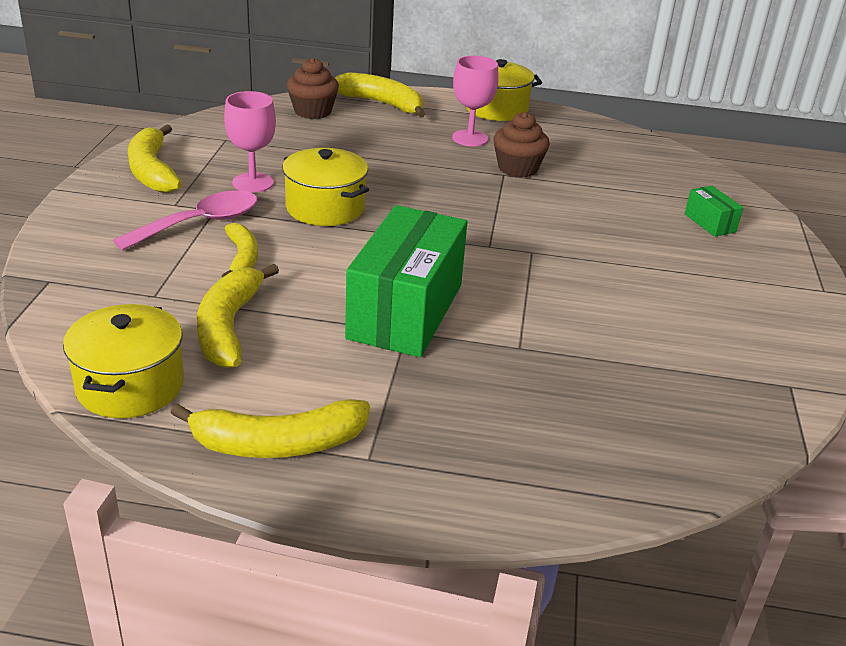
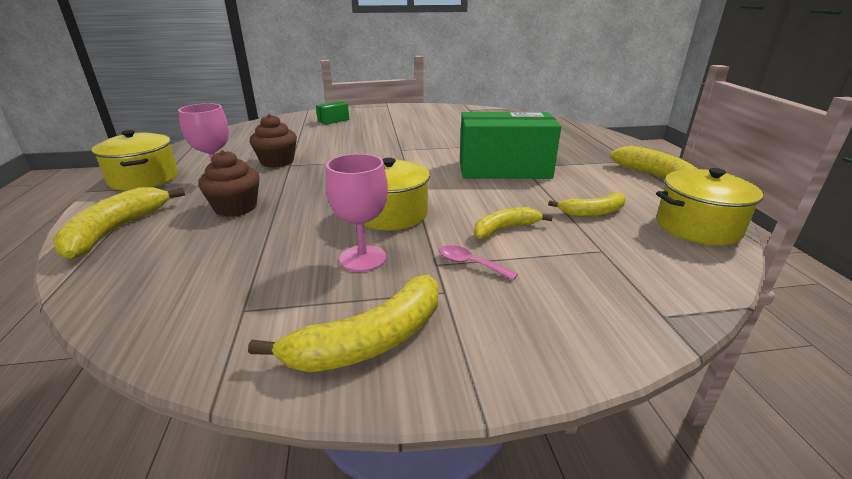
camera: 105 degrees left, 5 degrees down
(200, 223) = (470, 264): pink spoon -> pink spoon, size x0.51
(229, 327) = (592, 212): yellow banana -> yellow banana, size x0.63
(312, 111) = (137, 267): brown cupcake -> brown cupcake (236, 208)

